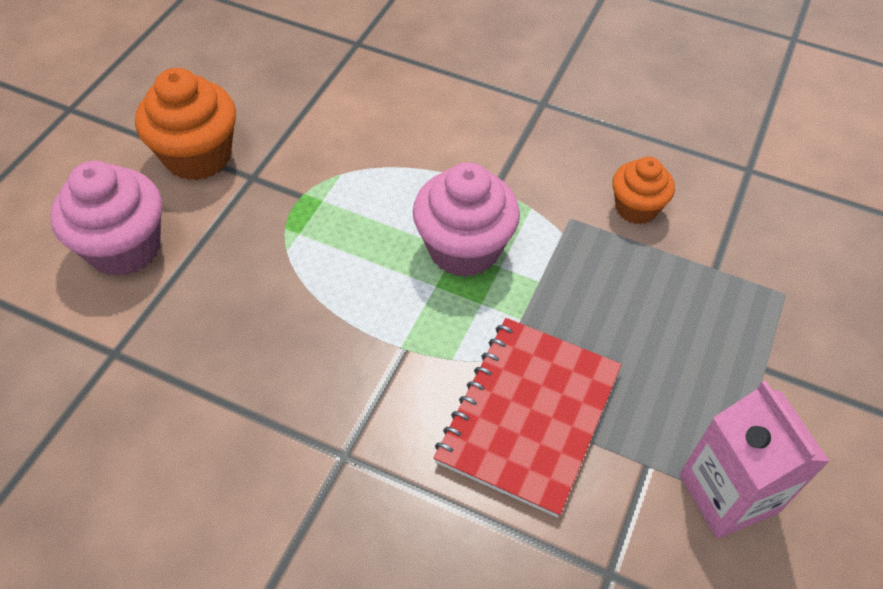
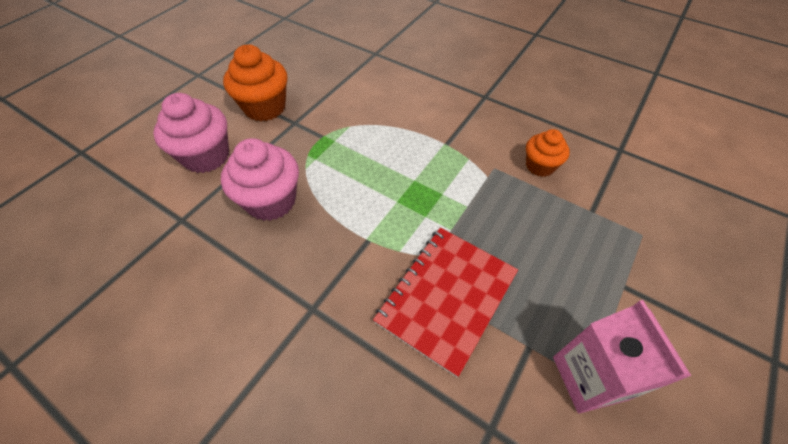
camera: 10 degrees right, 0 degrees up
(464, 249) = (420, 180): pink cupcake -> pink cupcake (271, 201)

